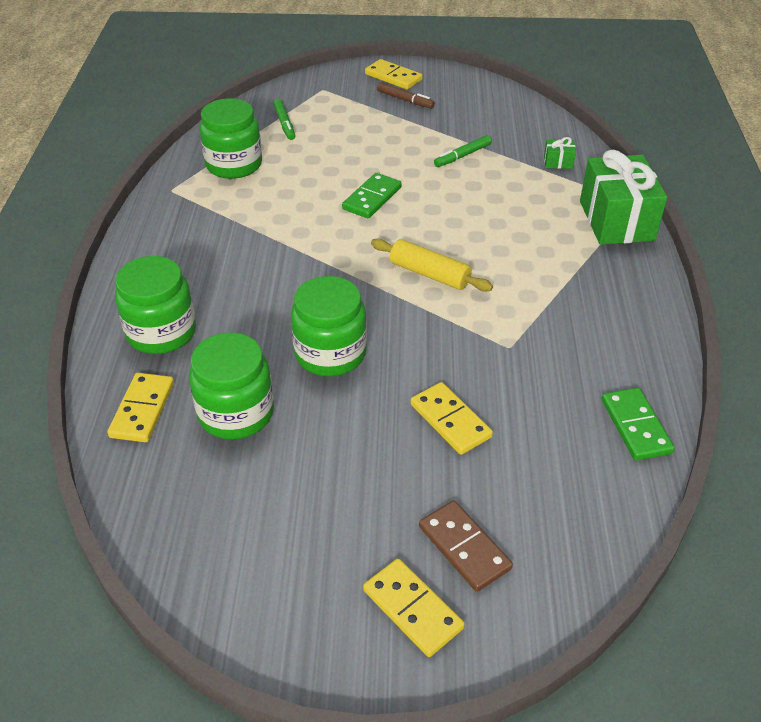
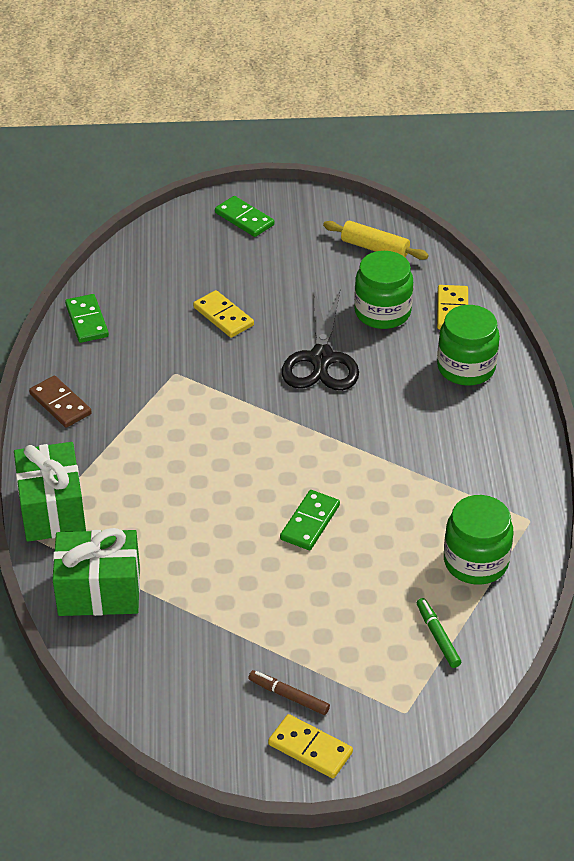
camera: 175 degrees right, 0 degrees up
(330, 353) = (321, 359): green jar -> black scissors
(413, 609) = (244, 219): yellow domino -> green domino
(429, 274) = (244, 435): yellow rolling pin -> yellow rolling pin (374, 248)
(462, 156) = (212, 594): green marker -> none
(464, 547) = (214, 247): brown domino -> brown domino (60, 404)
(558, 162) = (99, 591): green gift -> green gift, size x2.47

